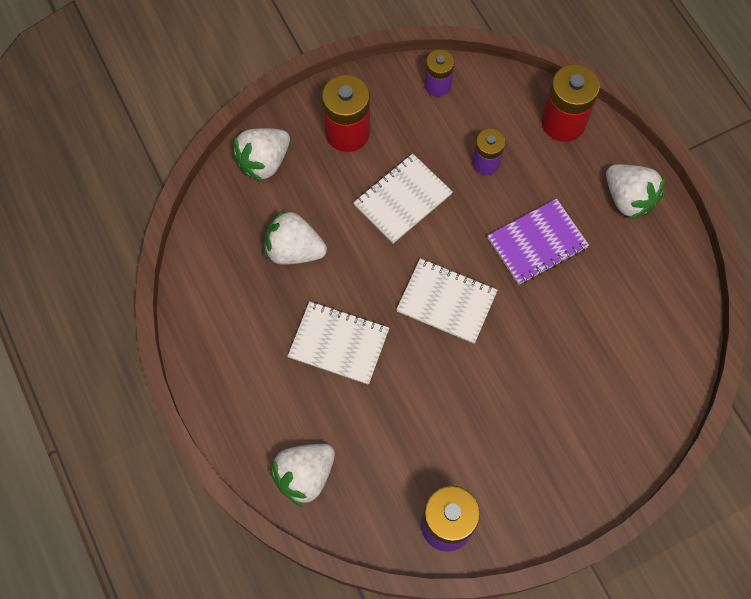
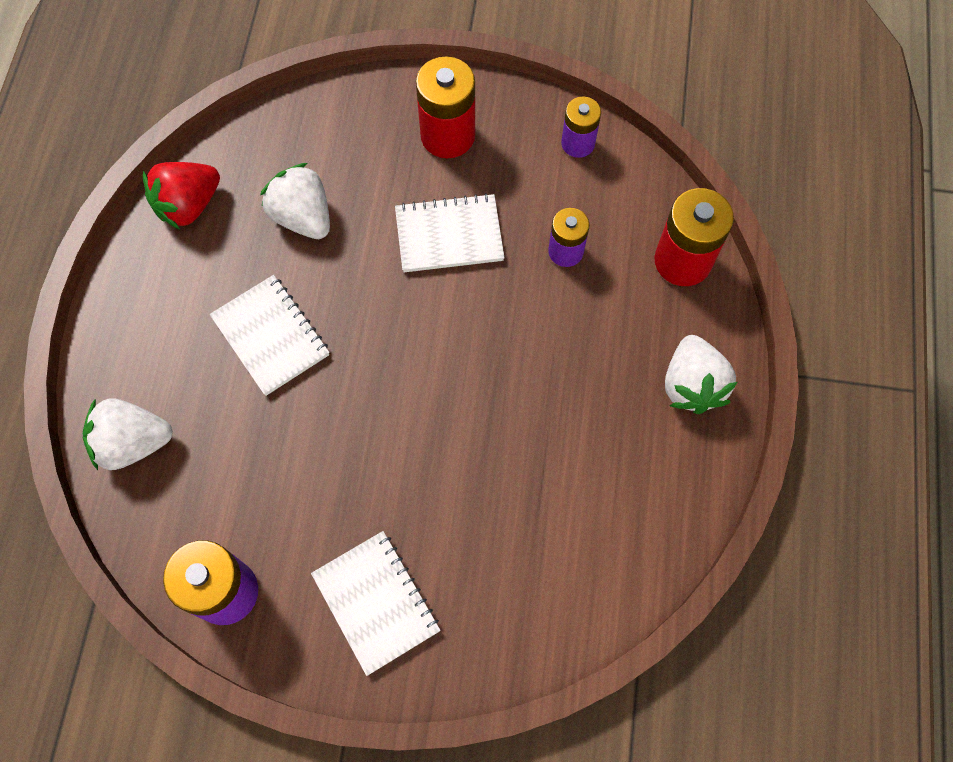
camera: 35 degrees right, 0 degrees up
(207, 293) = (189, 205): none -> red strawberry
(264, 162) = (343, 115): white strawberry -> none
(446, 302) = (410, 366): white notebook -> white notebook (376, 602)
(537, 243) = (553, 367): purple notebook -> none

